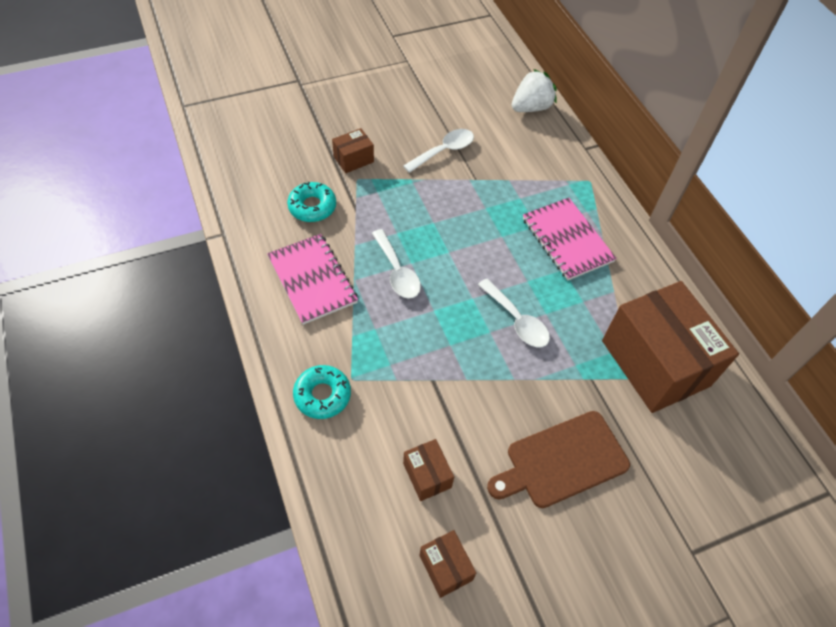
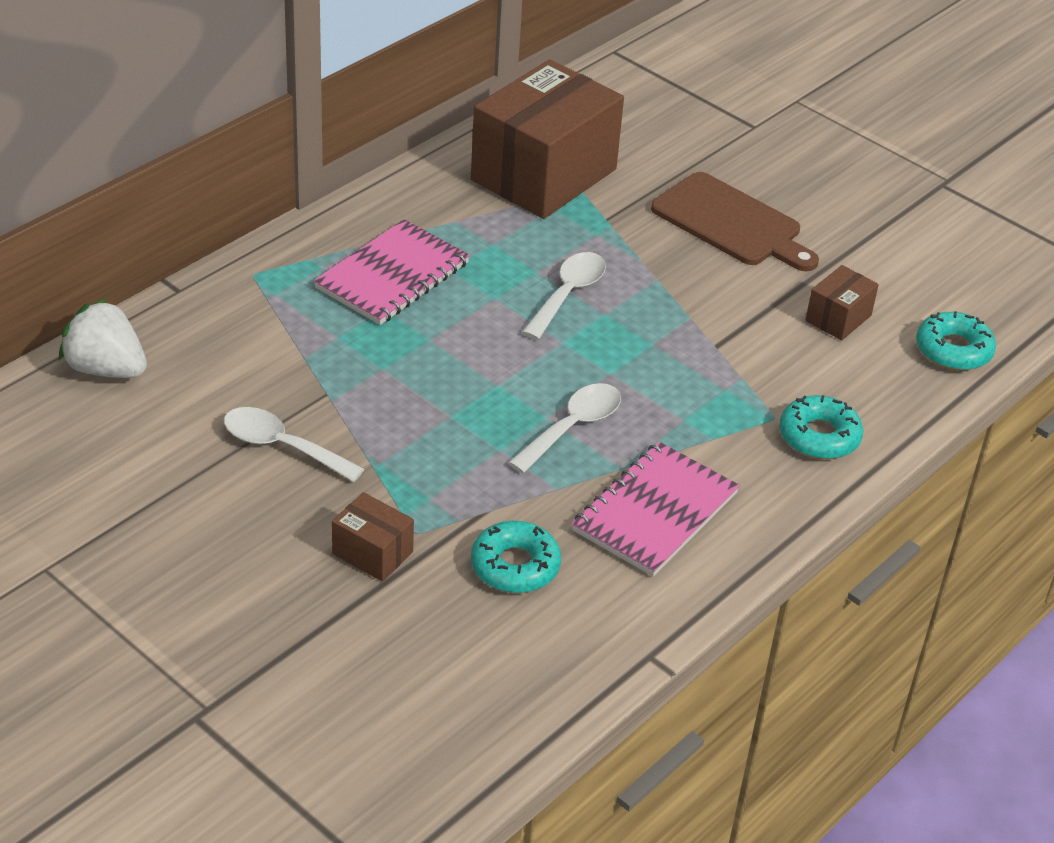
camera: 115 degrees left, 15 degrees down
(357, 539) = (953, 350): none -> turquoise donut
(445, 567) = (920, 279): brown box -> none

